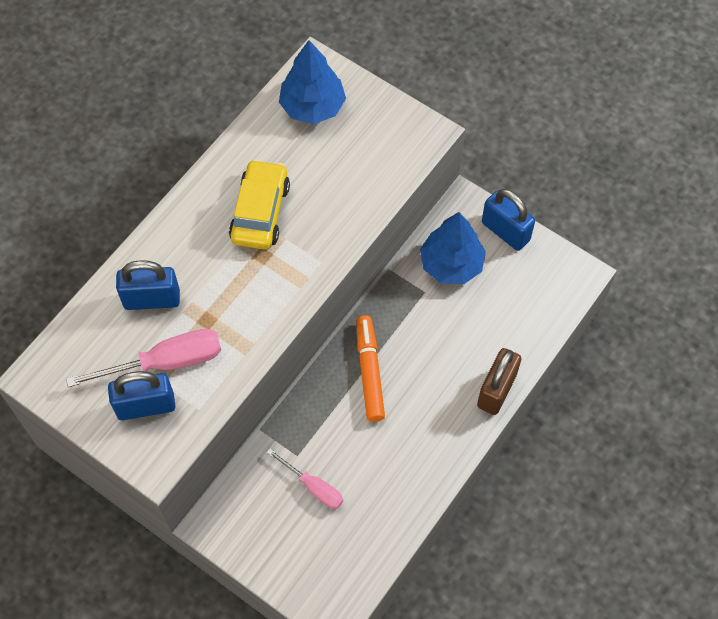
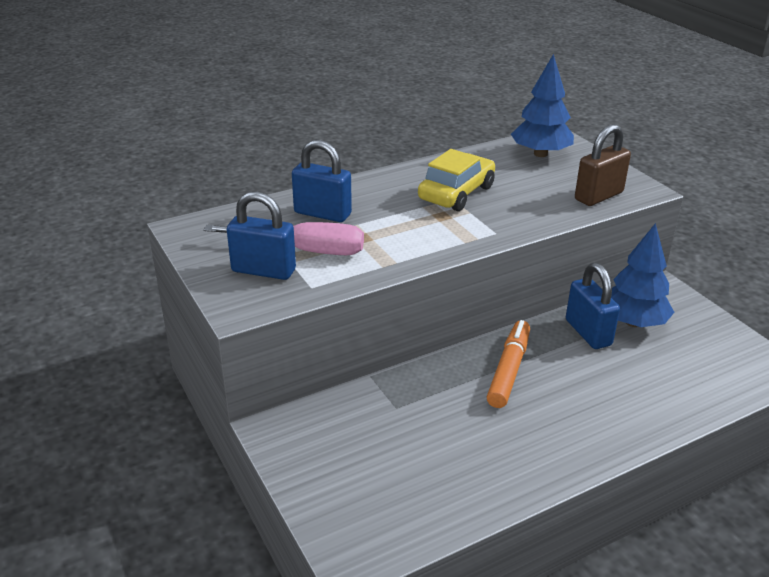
camera: 25 degrees right, 30 degrees down
(313, 487) = (398, 437): pink screwdriver -> none
(496, 390) = (647, 428): brown padlock -> brown padlock (598, 196)
(505, 231) = (701, 316): blue padlock -> blue padlock (588, 333)

